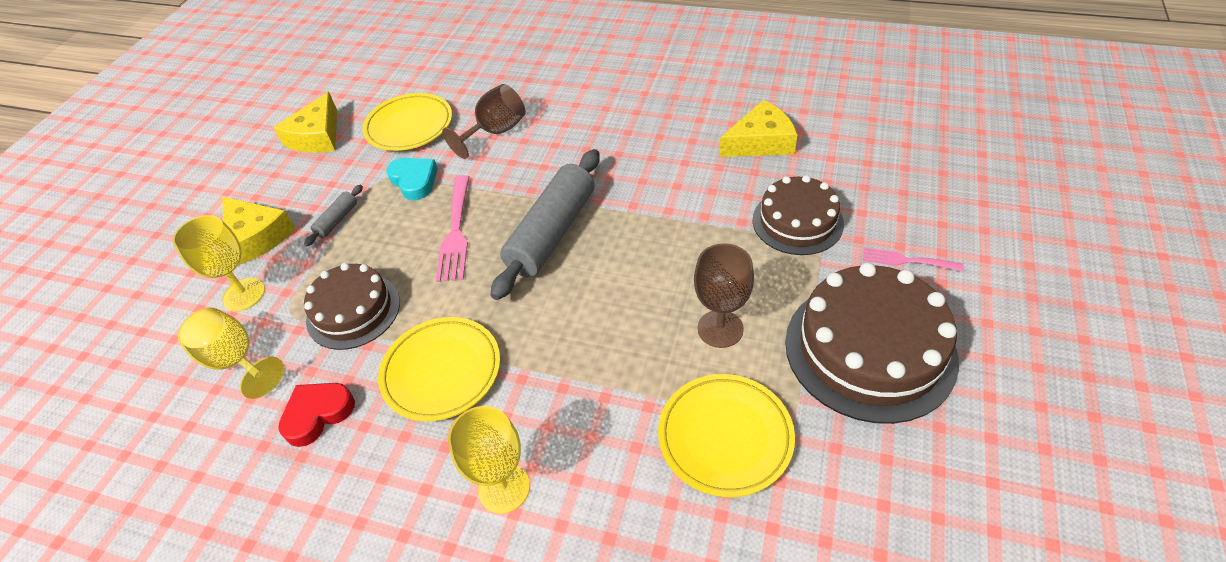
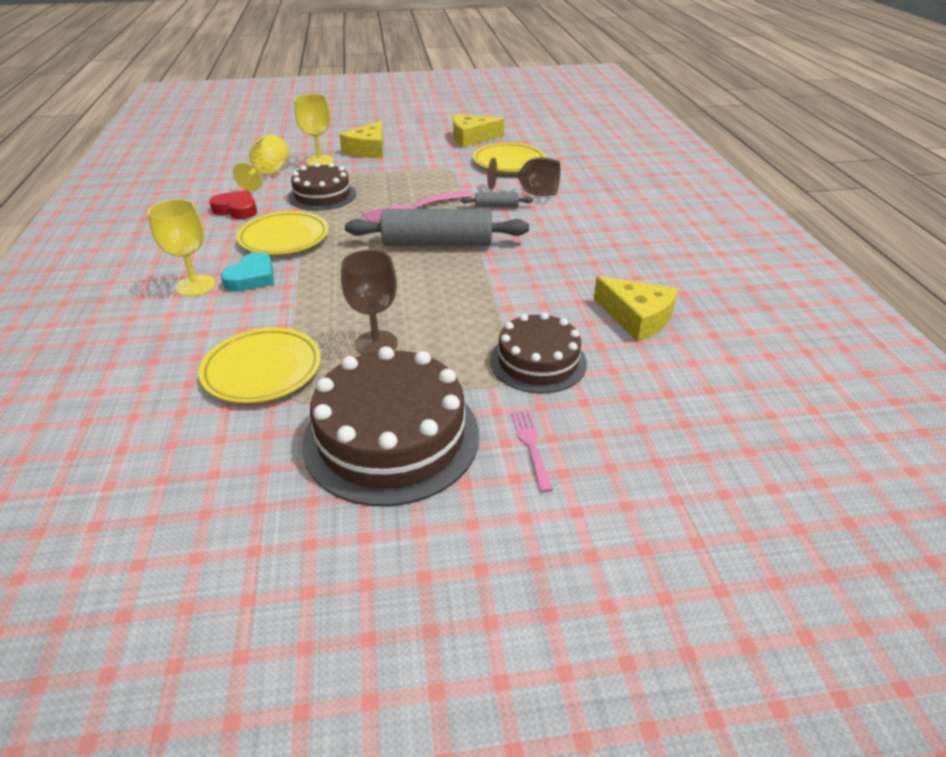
camera: 60 degrees right, 10 degrees down
(337, 220) = (398, 167): grey rolling pin -> grey rolling pin (496, 206)
(414, 181) = (454, 180): turquoise heart -> turquoise heart (252, 278)

